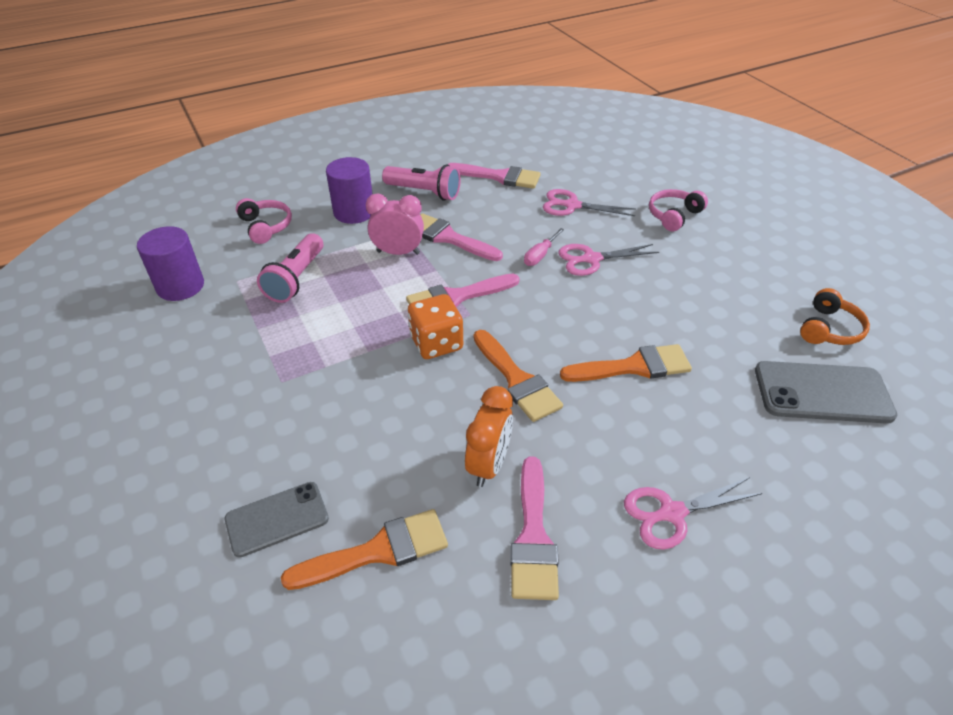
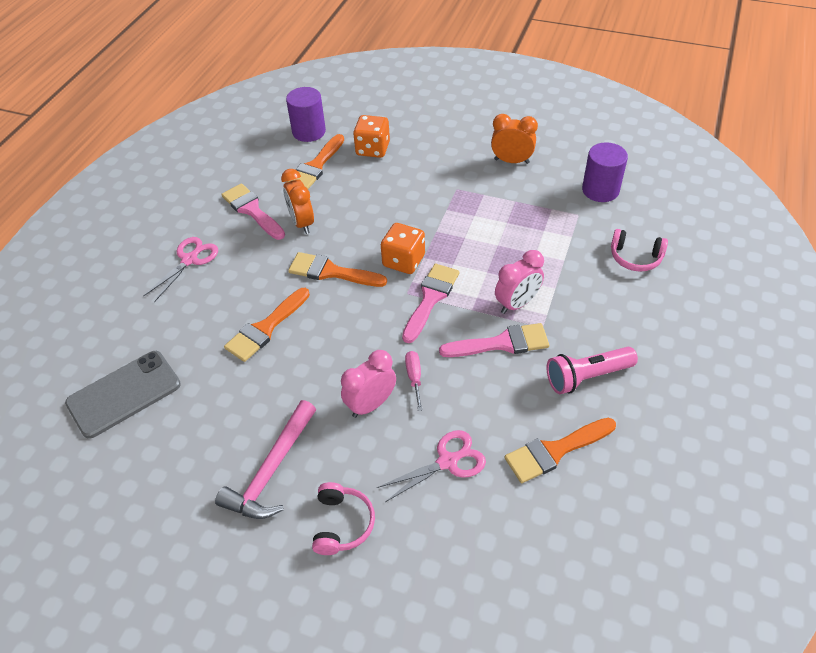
camera: 140 degrees right, 5 degrees up
(182, 371) = (511, 161): none -> orange clock
(277, 519) = (372, 149): grey phone -> orange dice
(296, 279) = (547, 239): pink flashlight -> none
(354, 212) = (603, 314): purple cylinder -> purple cylinder (309, 132)
(499, 177) = (555, 451): pink brush -> orange brush
(591, 259) = (371, 404): pink scissors -> pink clock
(705, 264) = (272, 470): none -> pink hammer
(829, 329) = (132, 464): orange headphones -> none

